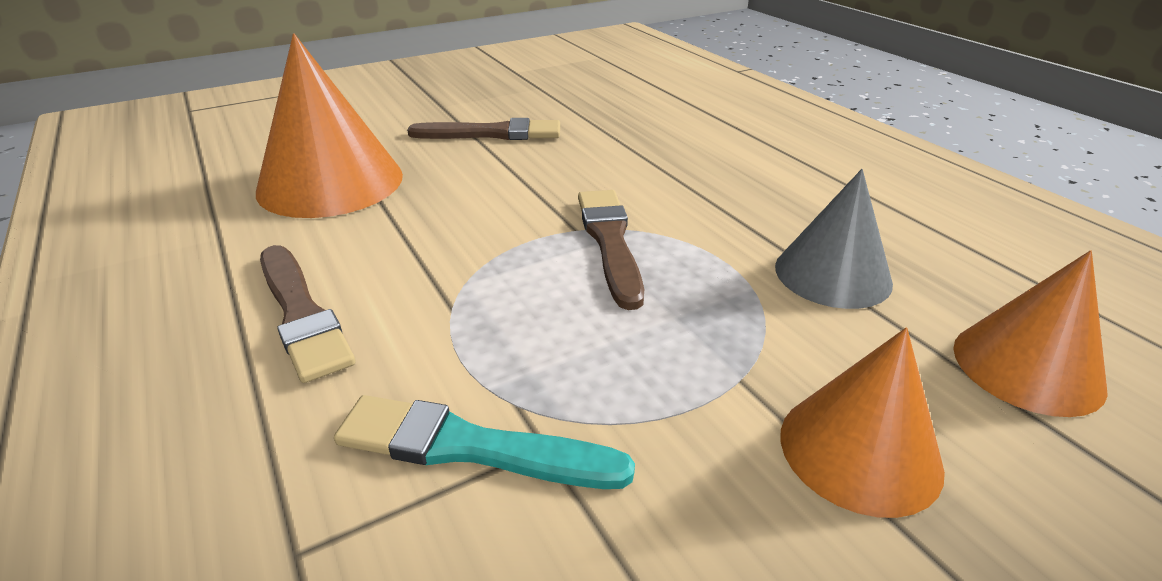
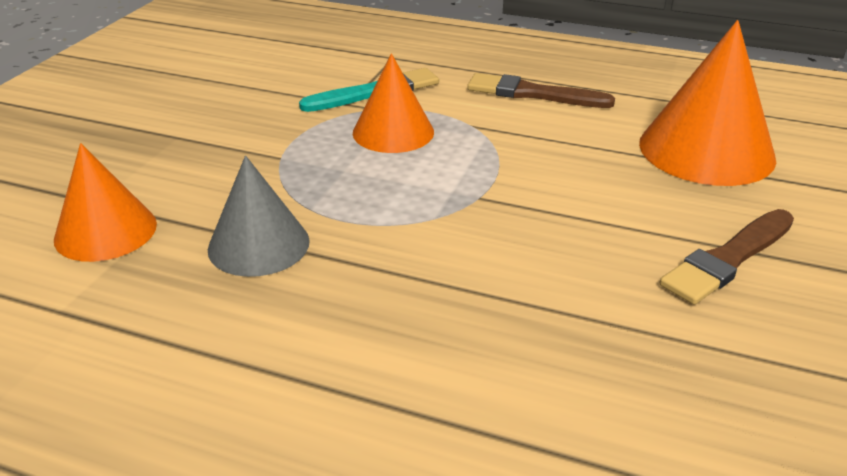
camera: 140 degrees right, 0 degrees up
(610, 242) = (442, 197): brown brush -> none
(859, 450) = (204, 152): orange cone -> orange cone (393, 132)

